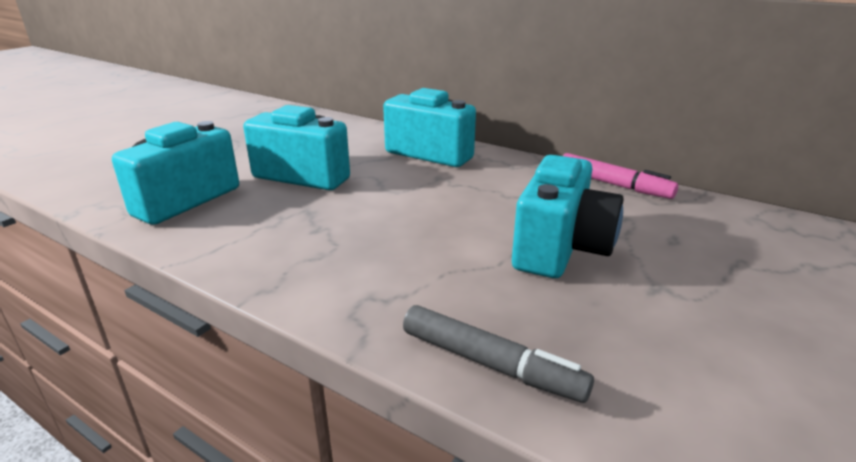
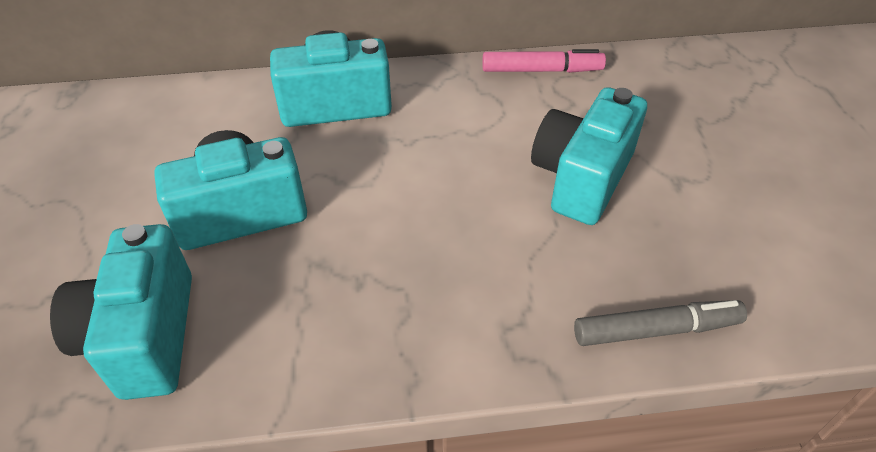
camera: 40 degrees left, 20 degrees up
(560, 248) = (581, 178): turquoise camera -> turquoise camera turned 135 degrees counterclockwise

